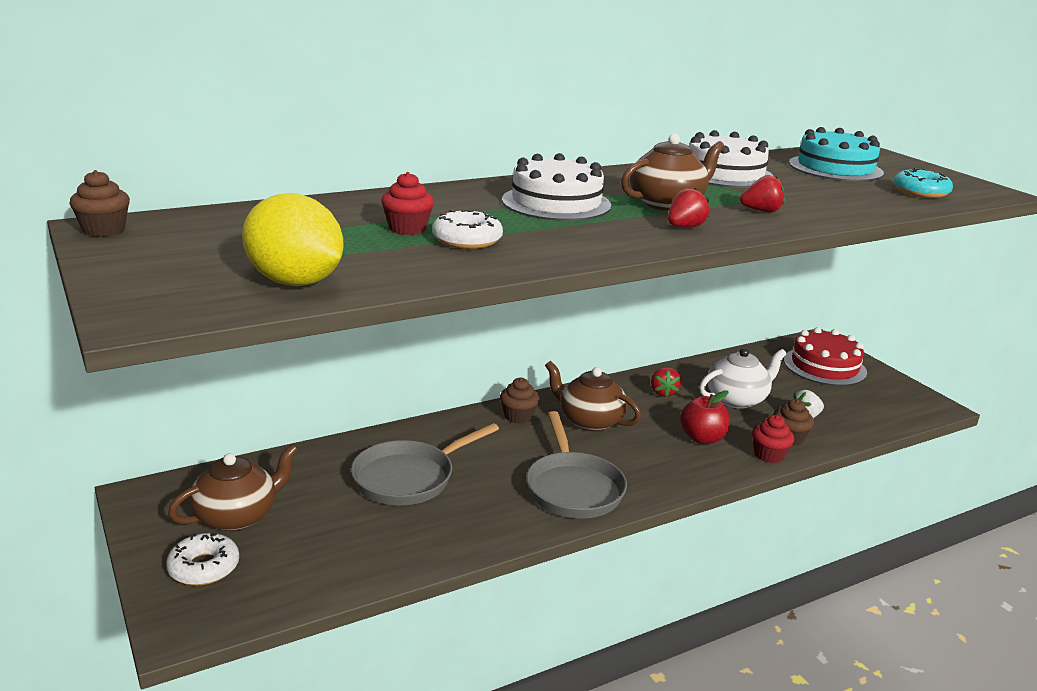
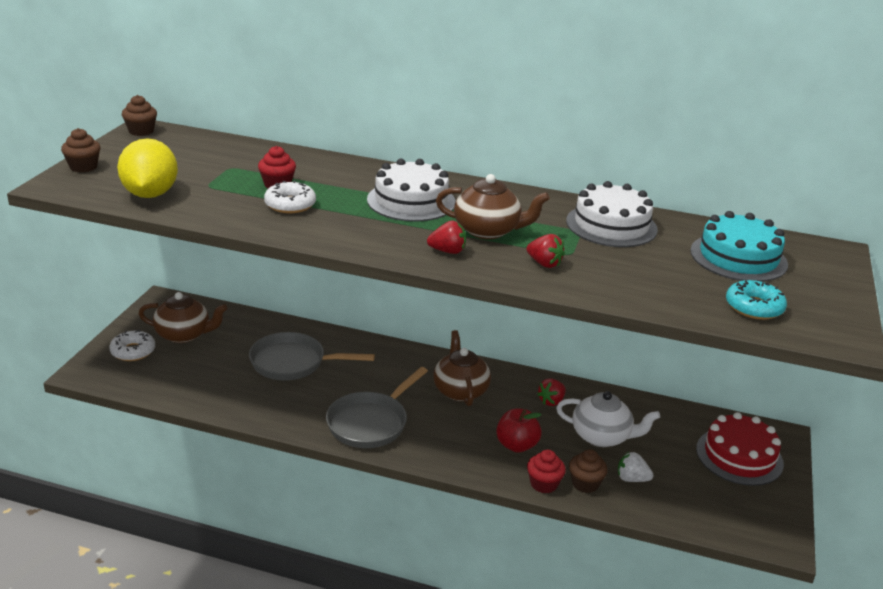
camera: 45 degrees right, 5 degrees up
(518, 416) = (419, 363): brown cupcake -> brown cupcake (83, 167)

